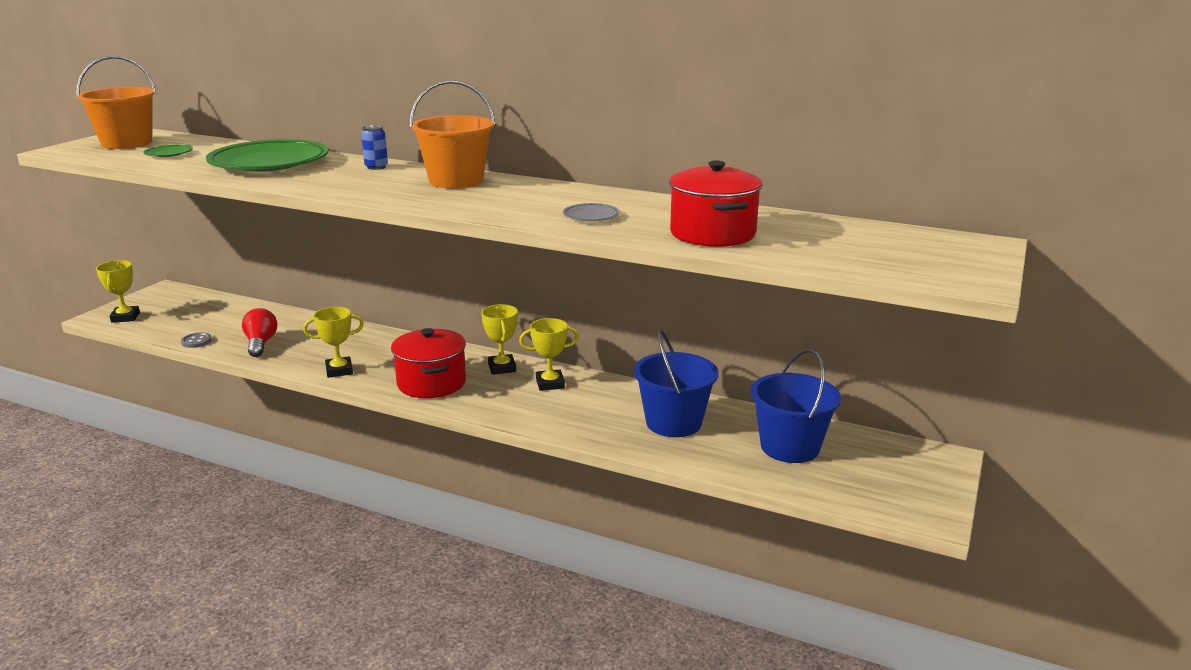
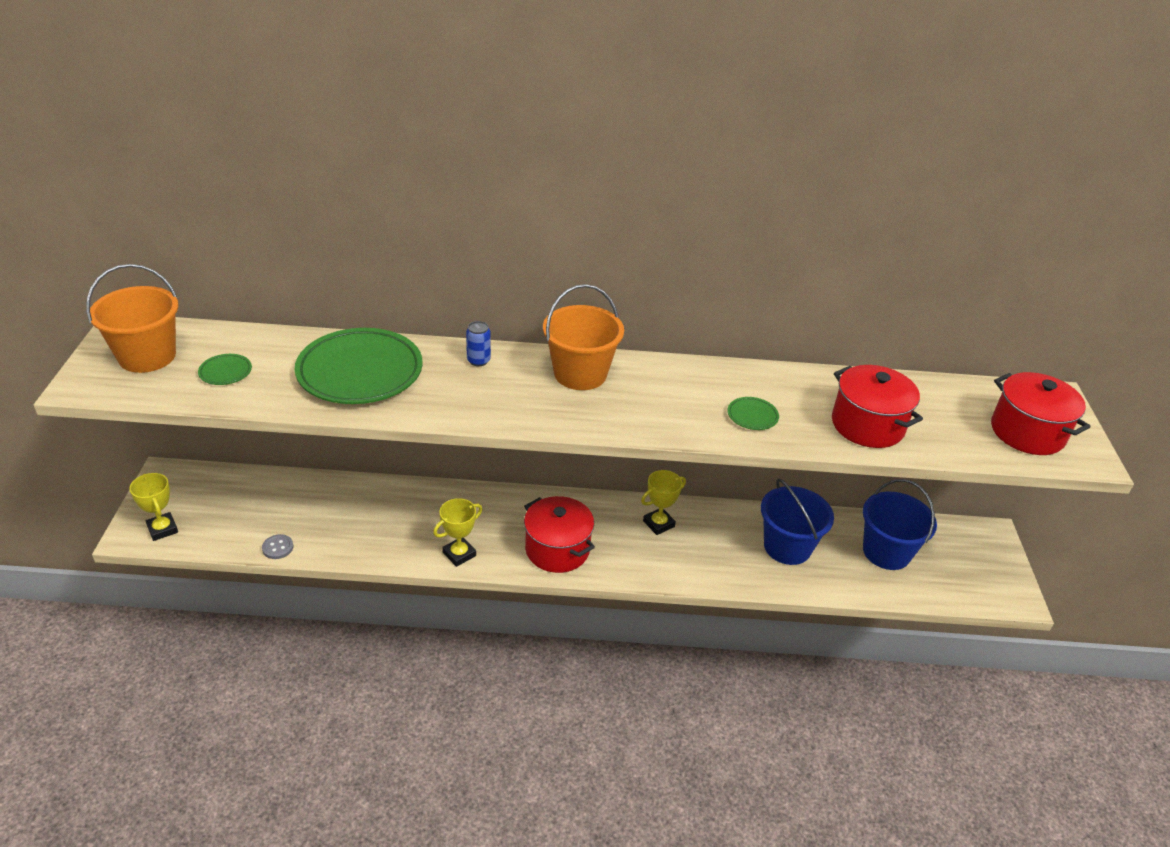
camera: 25 degrees left, 15 degrees up
(260, 344) = (349, 535): red light bulb -> none
(502, 368) = (603, 513): yellow trophy -> none
(591, 216) = (752, 416): grey plate -> green plate
(910, 258) = (1027, 432): none -> red pot

